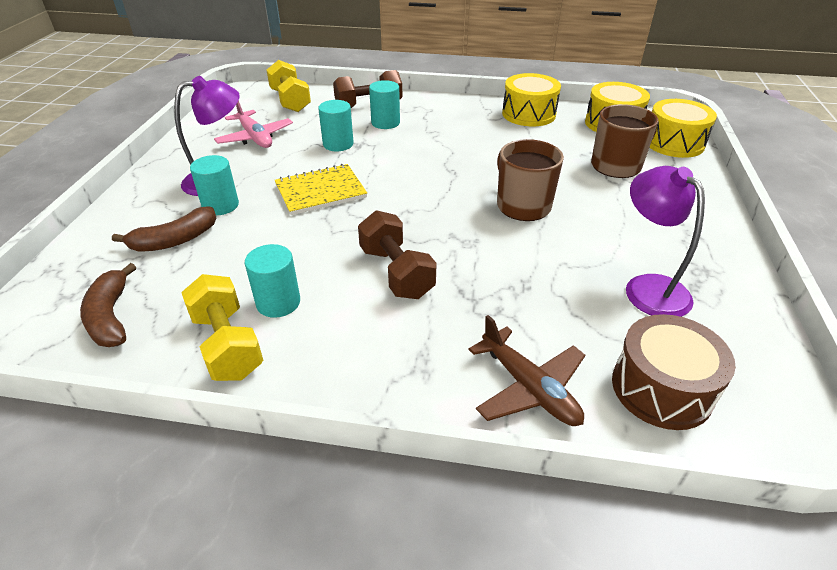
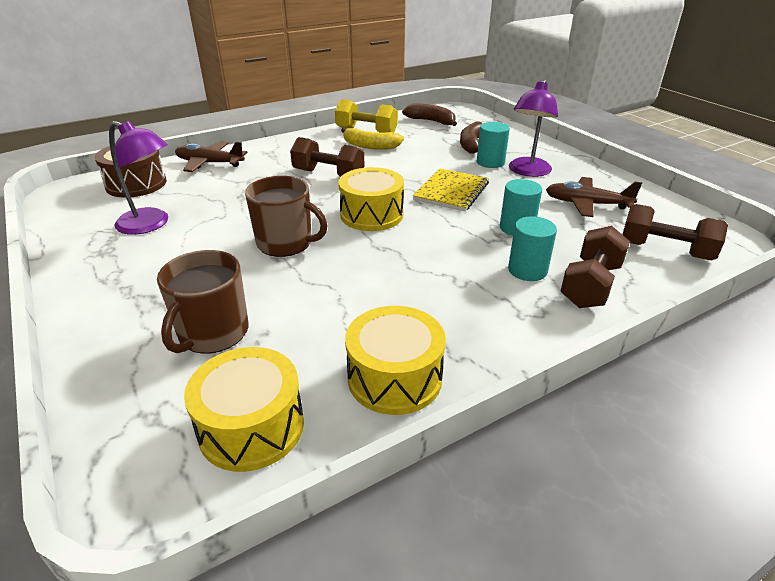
camera: 140 degrees right, 5 degrees down
(255, 137) = (586, 204): pink plane -> brown plane
(278, 302) = (370, 146): turquoise cylinder -> yellow banana
(290, 101) = (665, 250): yellow dumbbell -> brown dumbbell
(673, 143) = (133, 426): yellow drum -> yellow drum (371, 215)

